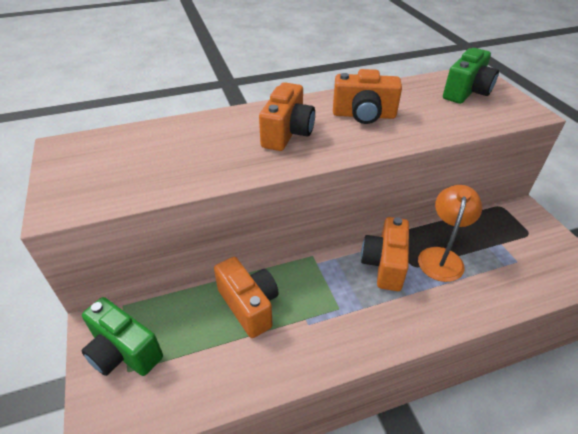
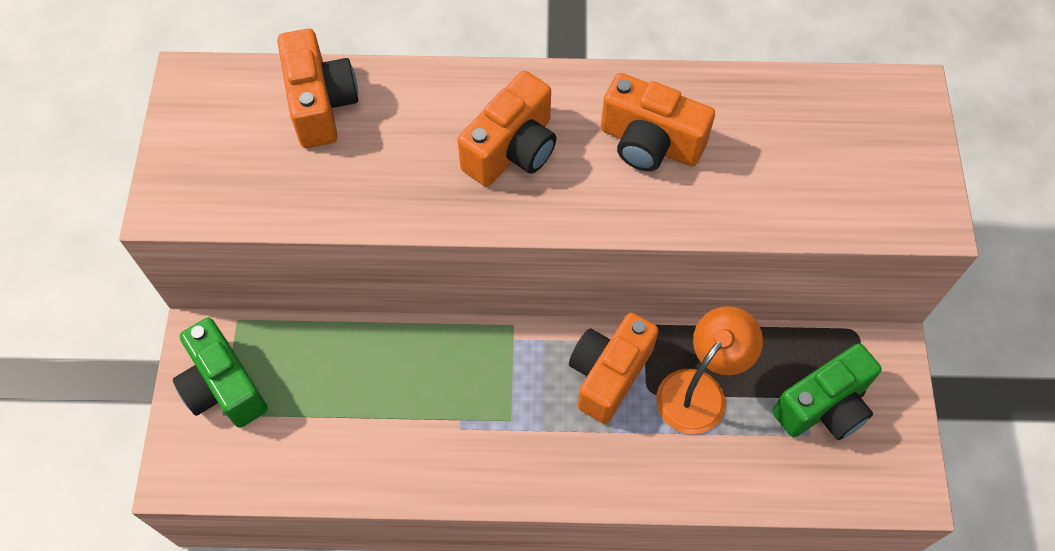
camera: 20 degrees right, 20 degrees up
(249, 305) = (395, 375): orange camera -> orange camera (321, 104)
(466, 92) = (858, 136): green camera -> green camera (824, 406)

